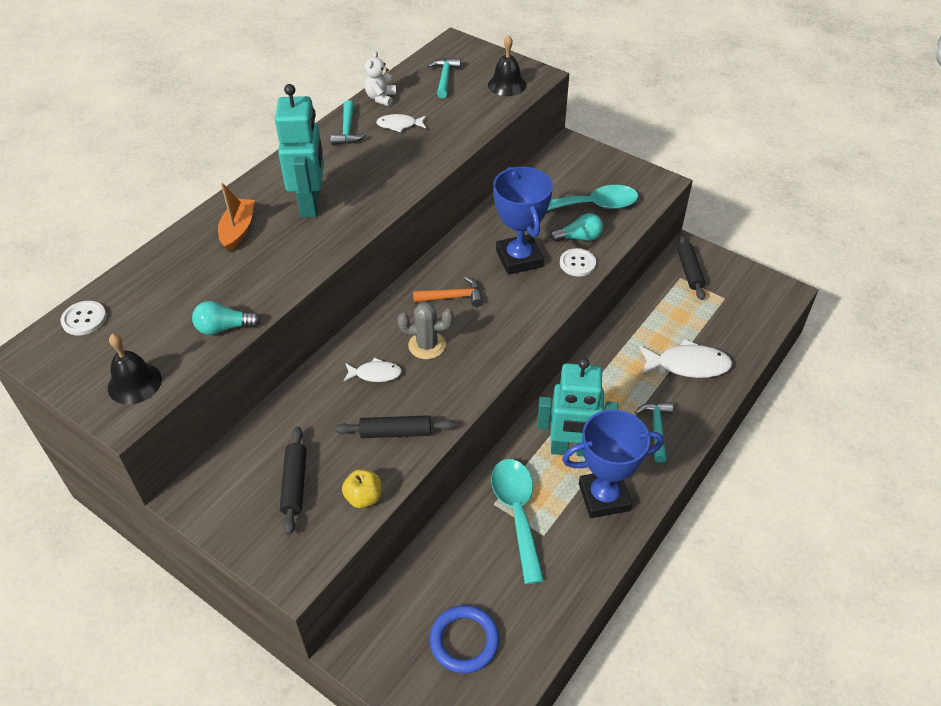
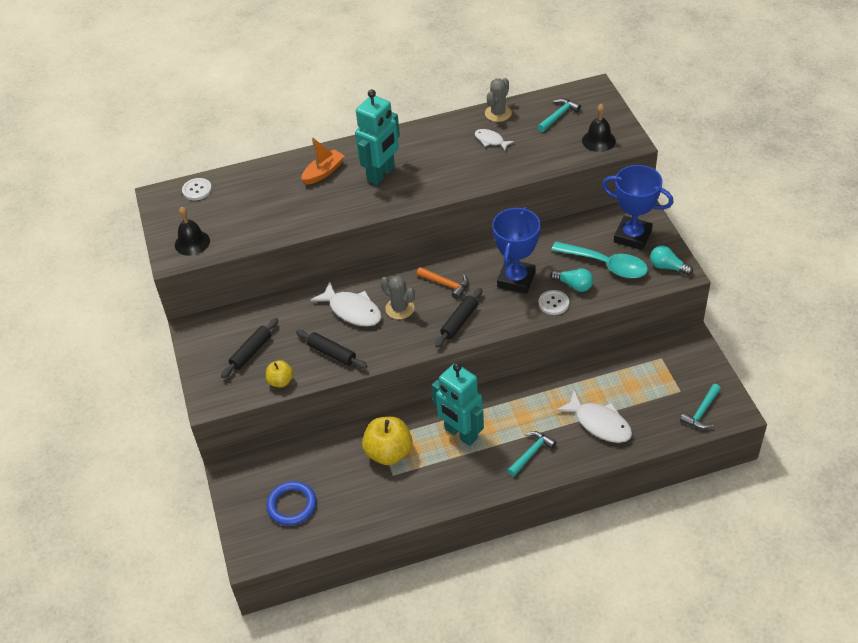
camera: 40 degrees right, 0 degrees up
(224, 328) = (263, 233): turquoise light bulb -> turquoise light bulb (667, 267)
(348, 130) = (453, 129): turquoise hammer -> turquoise hammer (701, 412)
(375, 374) = (352, 310): white fish -> white fish, size x1.77
(381, 98) = (498, 113): white teddy bear -> grey cactus
(517, 513) = (389, 452): turquoise spoon -> yellow apple
(604, 497) = (452, 475): blue trophy -> blue trophy (632, 236)
(689, 271) = (673, 356): black rolling pin -> black rolling pin (459, 321)

